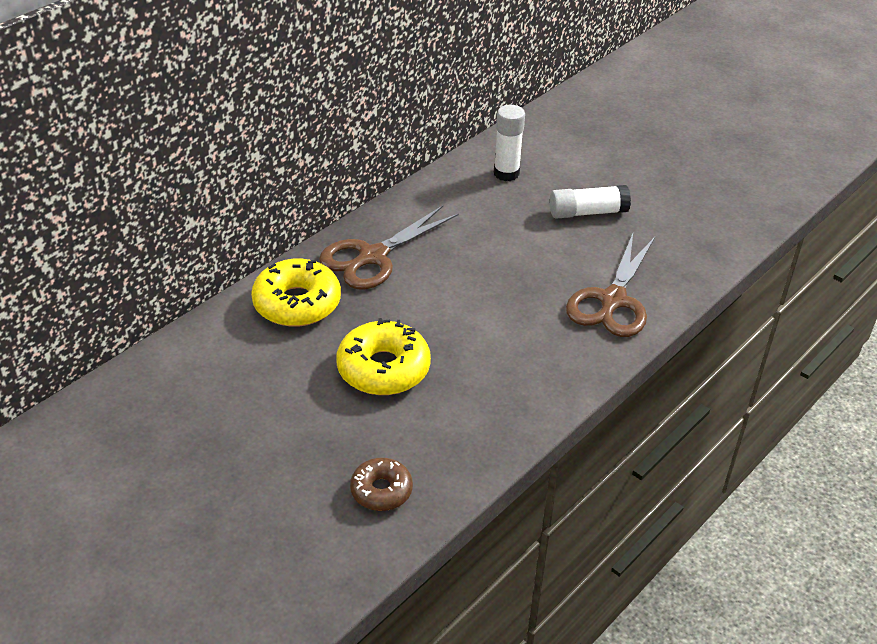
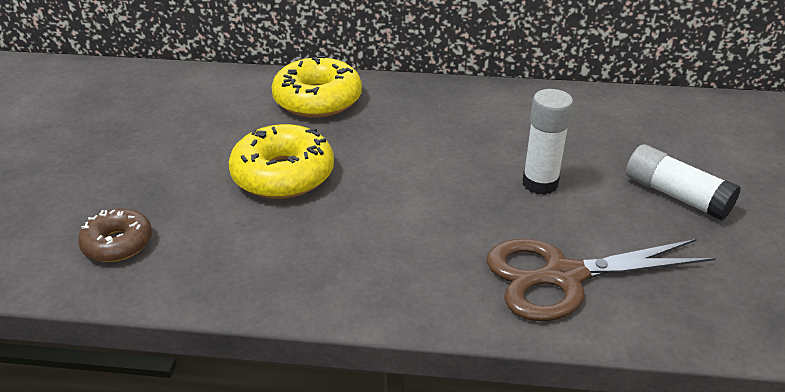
camera: 55 degrees right, 5 degrees down
(373, 256) = (422, 107): brown scissors -> none
(506, 173) = (645, 123): white glue stick -> white glue stick (540, 183)

